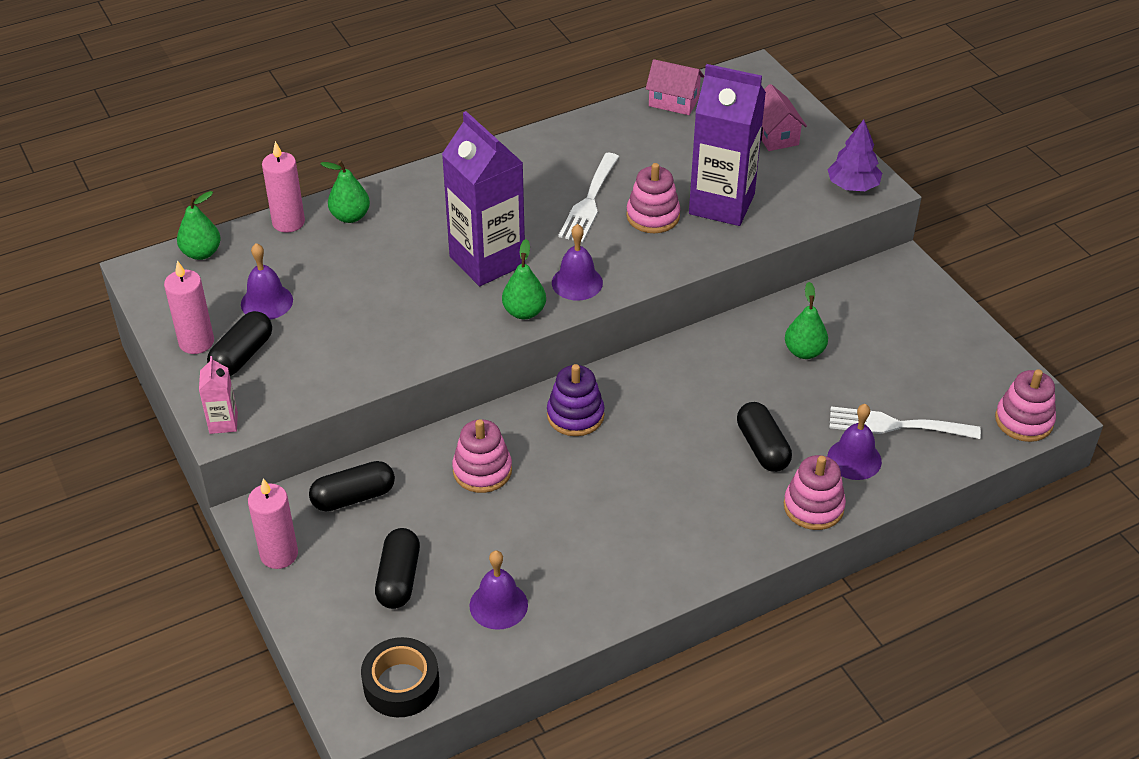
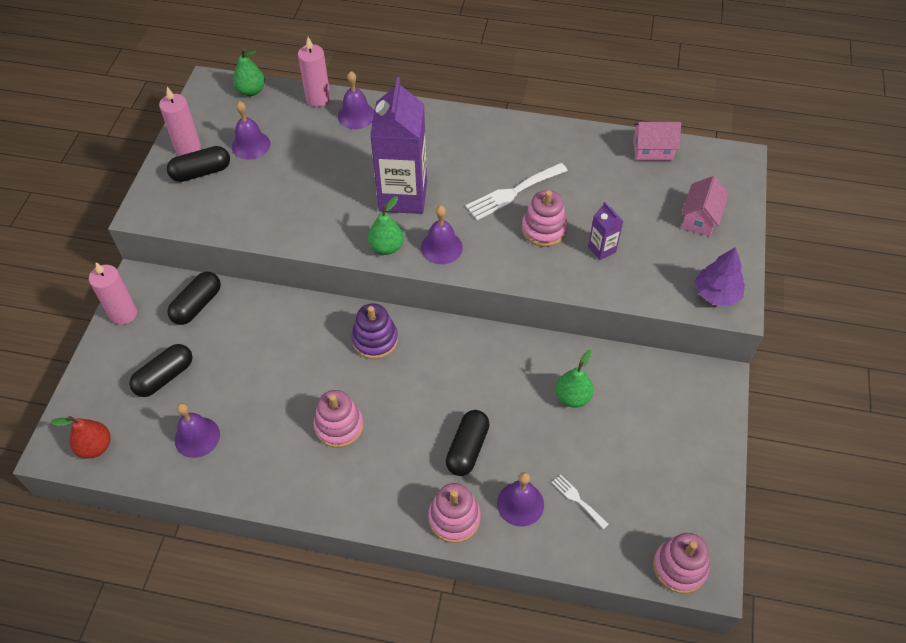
camera: 40 degrees right, 10 degrees up
(223, 423) = (146, 210): pink carton -> none
(350, 216) = (356, 115): green pear -> purple bell
(353, 497) = (197, 305): black capsule -> black capsule turned 75 degrees counterclockwise
(401, 684) = (95, 447): black tape -> red pear
(482, 470) = (282, 339): pink stacking toy -> pink stacking toy (339, 426)
(674, 101) = (652, 150): pink house -> pink house turned 60 degrees counterclockwise
(721, 204) = (602, 249): purple carton -> purple carton, size x0.44
(895, 425) = (577, 499): white fork -> white fork, size x0.53

